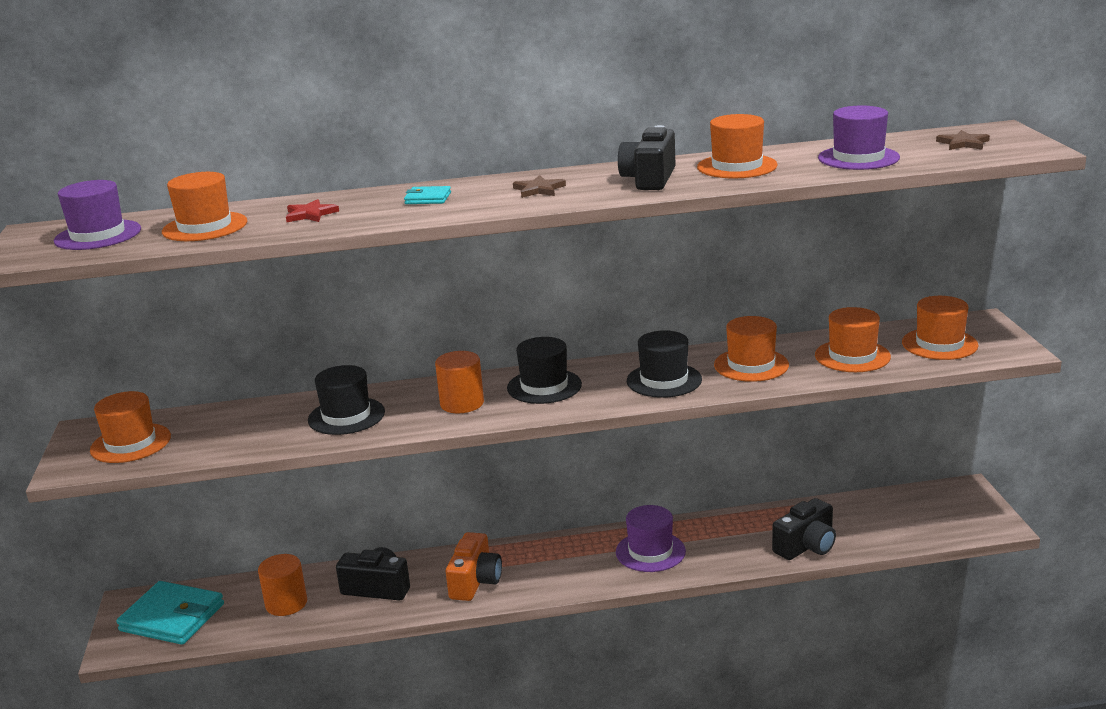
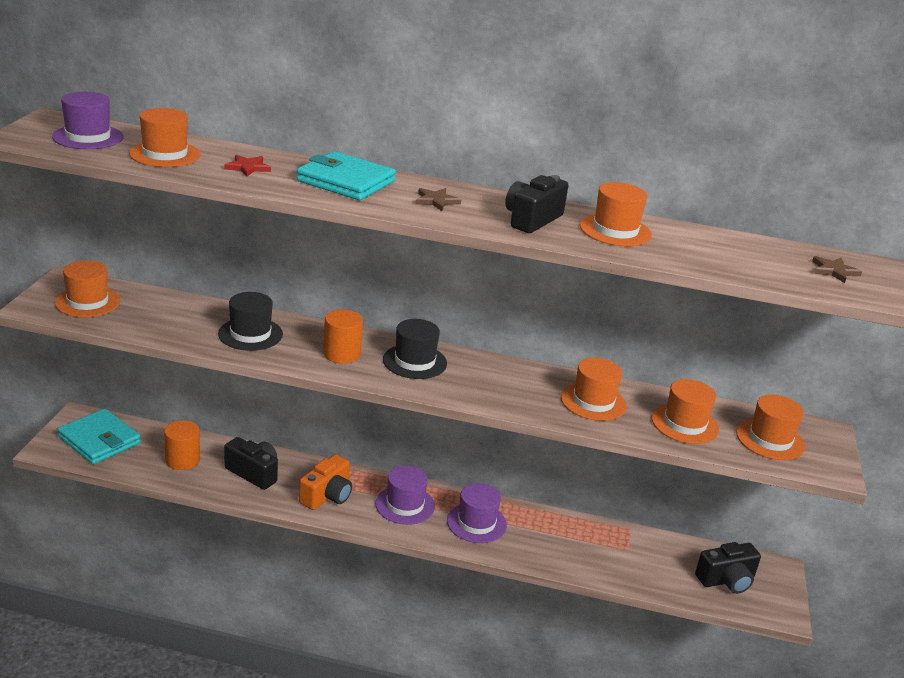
camera: 15 degrees right, 5 degrees up
(428, 198) = (345, 181): turquoise wallet -> turquoise wallet, size x2.20
(664, 380) = (512, 390): black hat -> none
(806, 546) = (605, 567): black camera -> black camera (726, 580)
(858, 158) = (726, 256): purple hat -> purple hat (405, 505)

